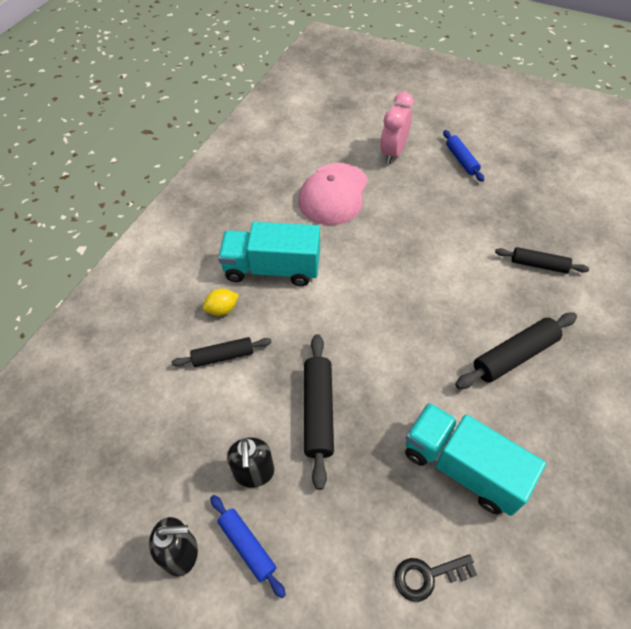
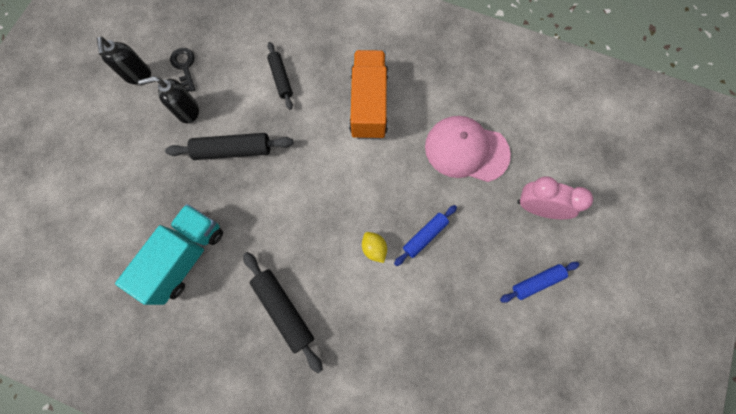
camera: 85 degrees right, 20 degrees up
(222, 309) = (324, 72): yellow lemon -> yellow lemon (374, 248)
(247, 546) = (139, 113): blue rolling pin -> blue rolling pin (424, 236)
(272, 269) = (369, 104): turquoise truck -> orange truck
(427, 576) = (111, 227): black key -> black key (184, 67)
(538, 265) = (390, 349): black rolling pin -> none

